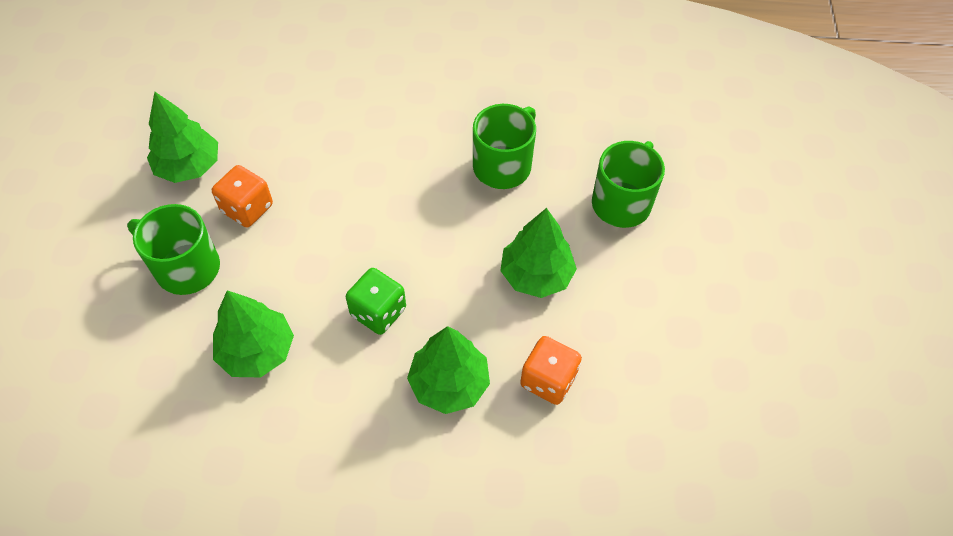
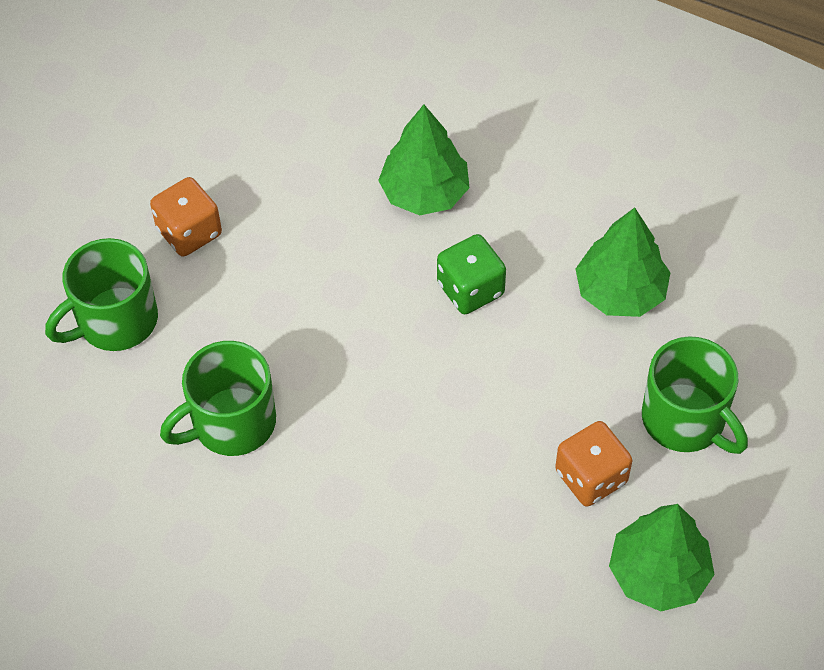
camera: 155 degrees left, 0 degrees up
(536, 275) = (271, 270): green tree -> none
(548, 380) = (321, 163): orange dice -> orange dice (189, 232)

